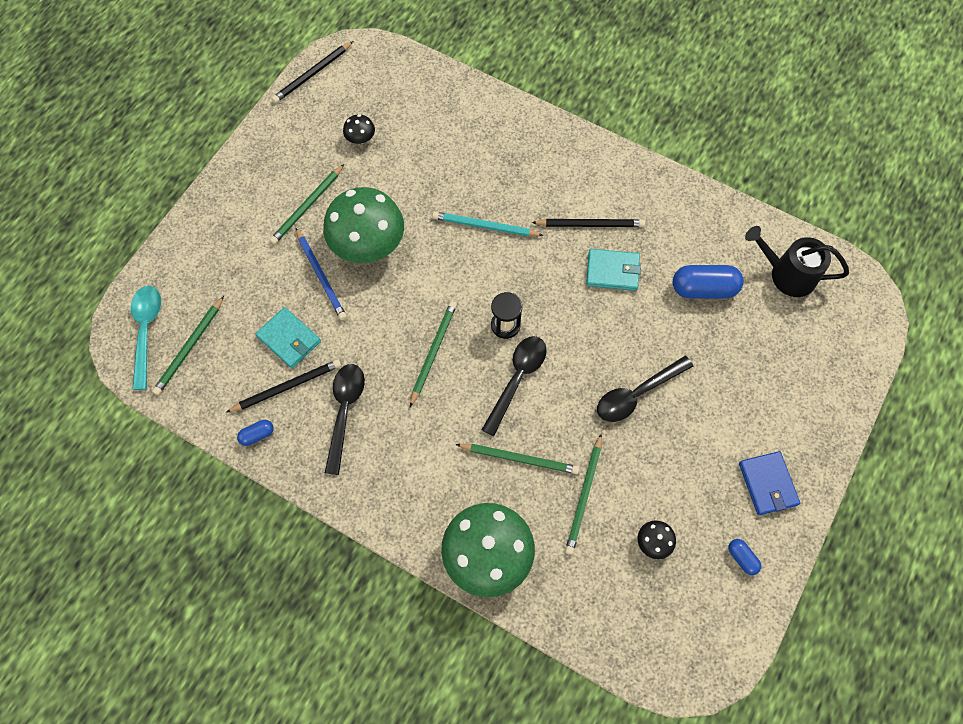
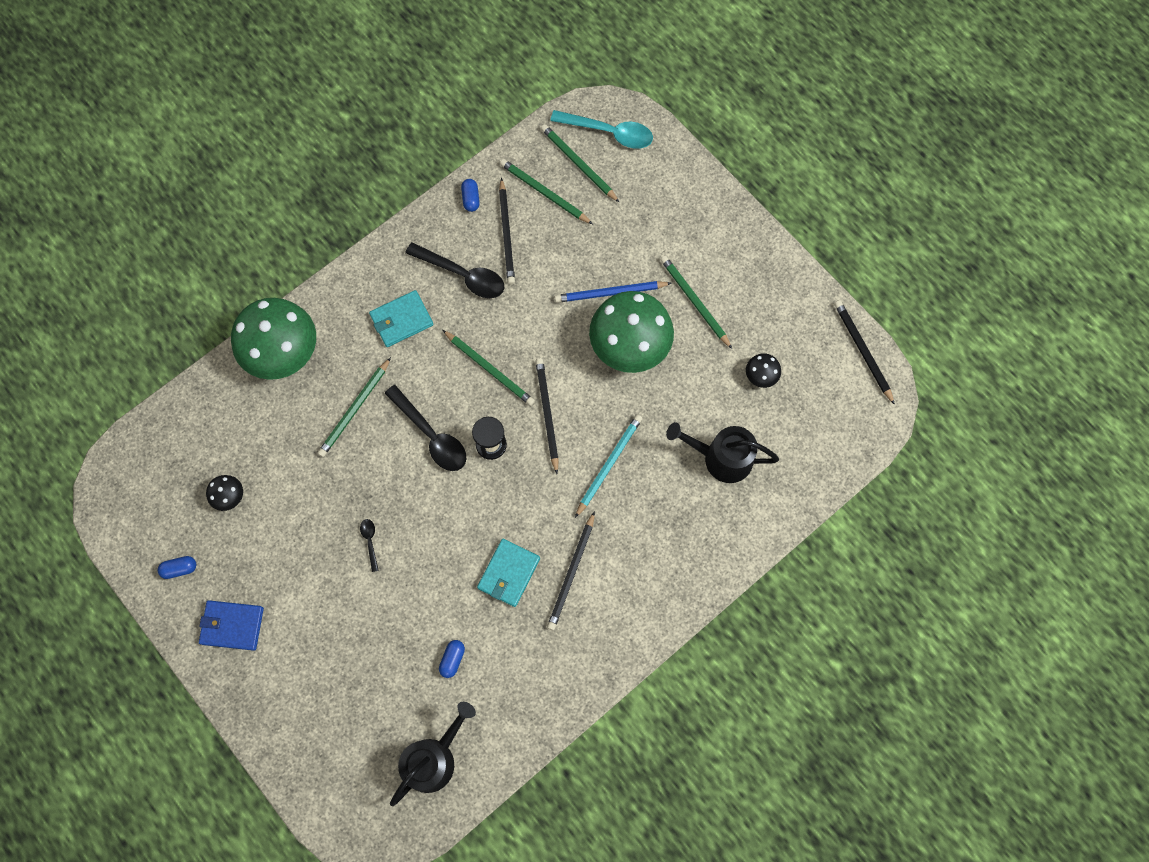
camera: 110 degrees right, 5 degrees up
(289, 339) = (554, 248): turquoise wallet -> turquoise wallet (401, 320)
(445, 146) = (721, 458): none -> black watering can
(458, 289) = (547, 414): none -> black pencil
(584, 496) = (296, 453): green pencil -> green pencil (544, 193)
(637, 394) = (370, 542): black spoon -> black spoon, size x0.46
(703, 289) = (452, 659): blue capsule -> blue capsule, size x0.50

